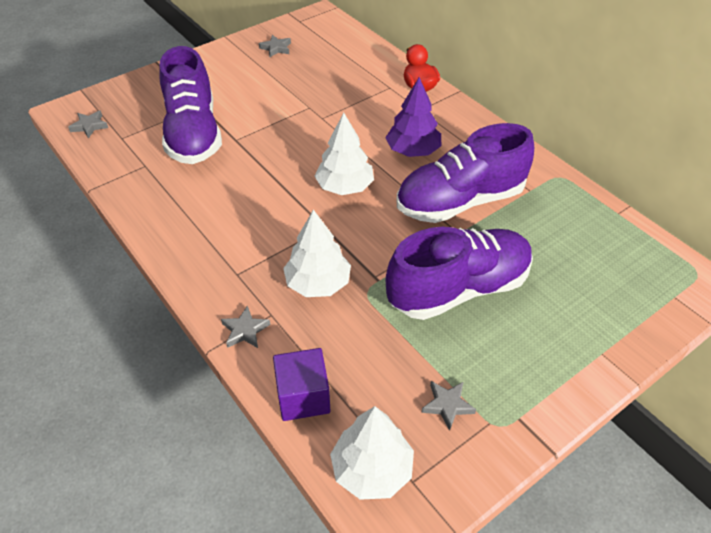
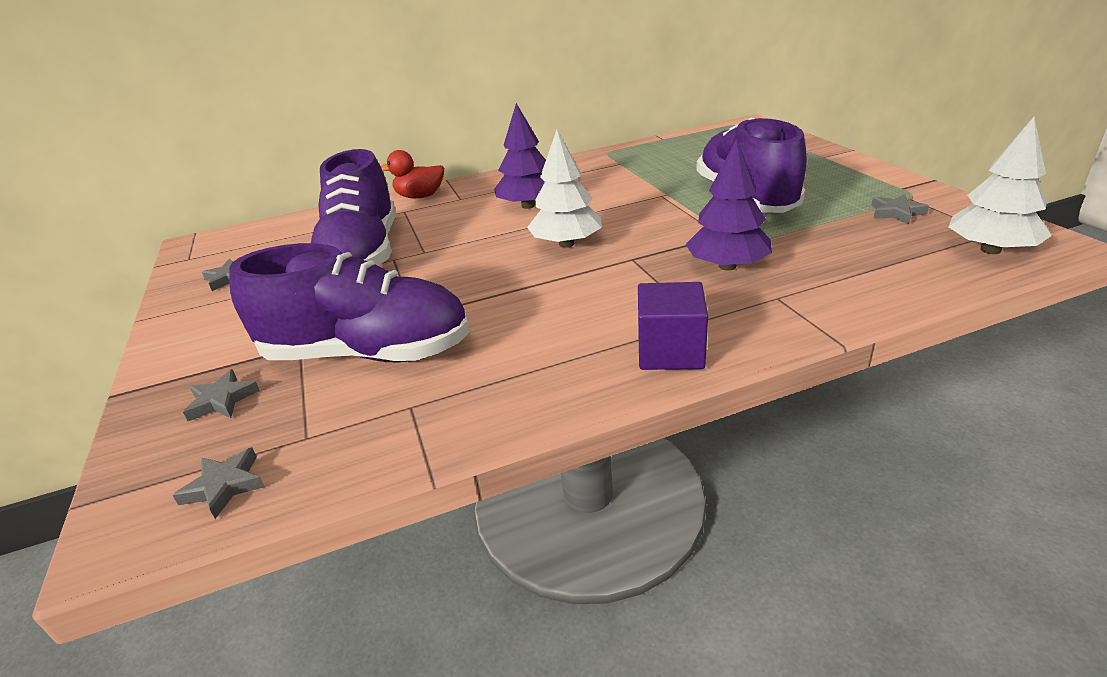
camera: 70 degrees left, 15 degrees down
(245, 330) = (805, 316): grey star -> grey star (222, 400)
(303, 397) = (906, 281): purple cube -> purple cube (670, 351)
(318, 283) = (727, 266): white tree -> purple tree
(460, 201) = (621, 190): purple shoe -> purple shoe (363, 255)

